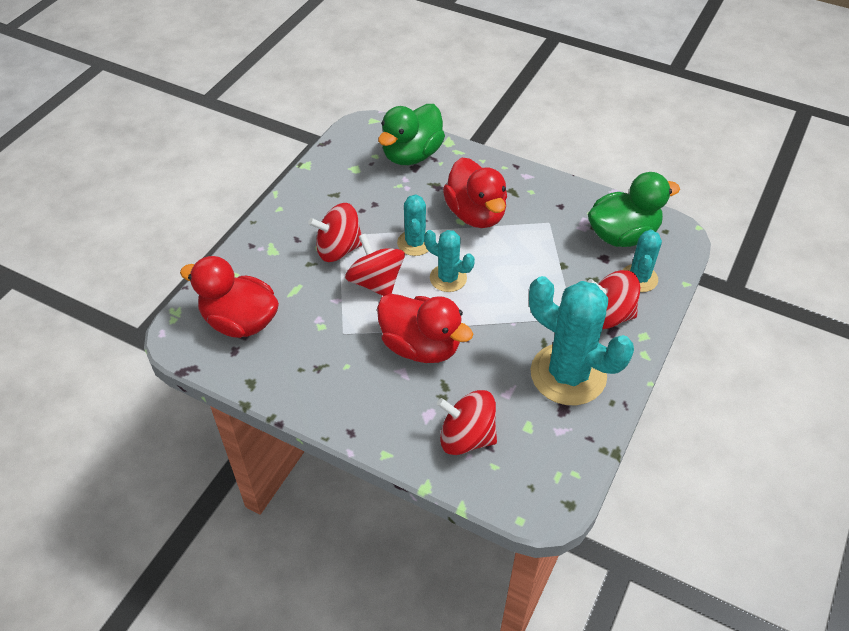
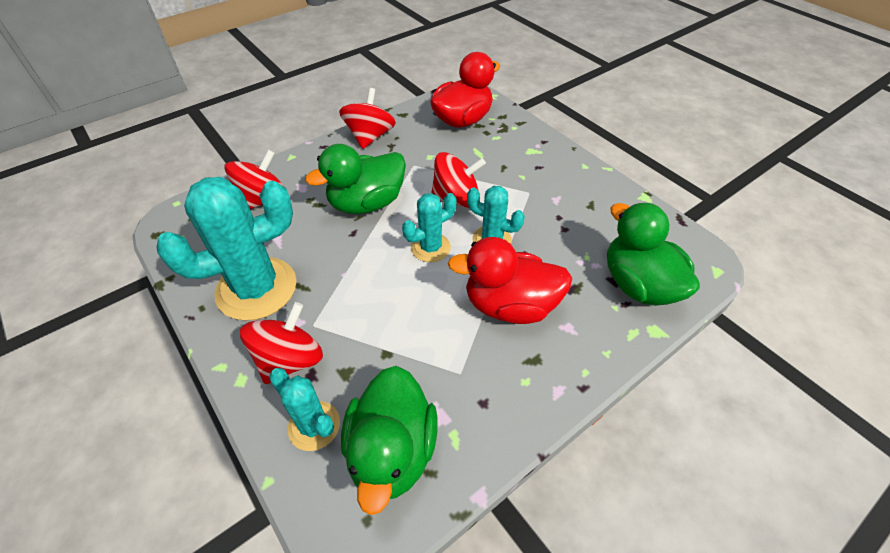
camera: 115 degrees right, 0 degrees up
(338, 249) = (511, 187): red spinning top -> red spinning top (370, 137)
(421, 346) = (367, 203): red duck -> green duck

